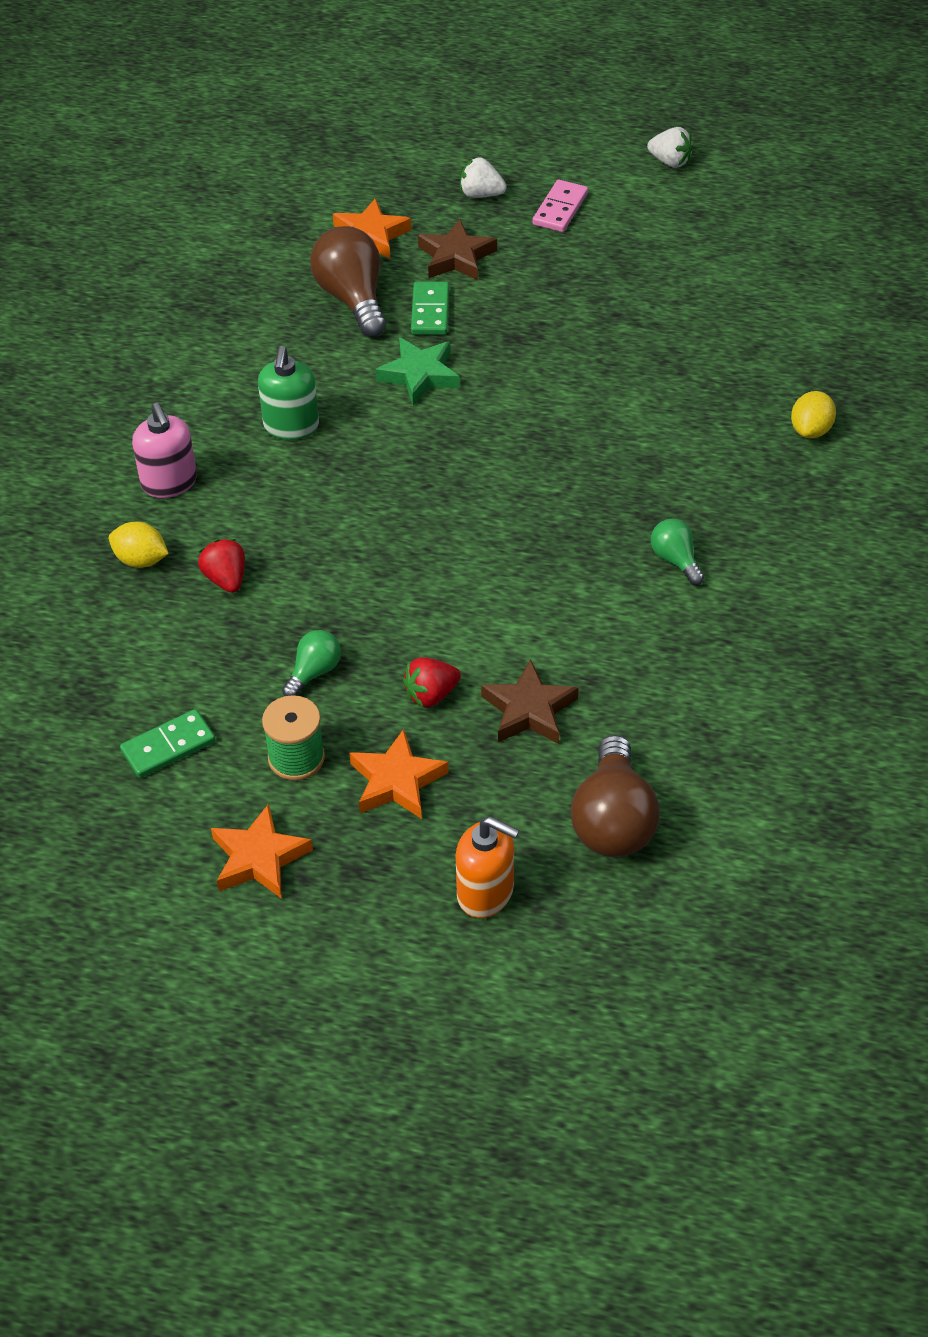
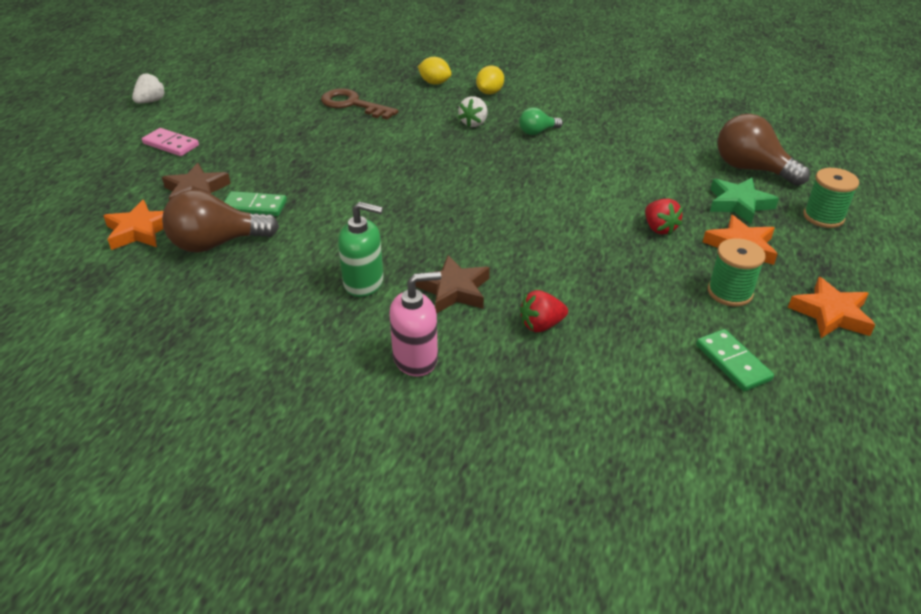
camera: 85 degrees left, 10 degrees down
(141, 560) = (514, 379): yellow lemon -> yellow lemon (490, 92)
(314, 672) = (643, 280): green light bulb -> none
(419, 375) = (327, 215): green star -> green star (739, 204)
(481, 194) = (127, 175): white strawberry -> white strawberry (474, 123)
(486, 892) = (823, 217): orange soap dispenser -> green spool
(529, 710) = (668, 191): brown star -> brown star (454, 290)
(613, 820) = (751, 169): brown light bulb -> brown light bulb turned 150 degrees counterclockwise
(712, 351) = (352, 104): none -> brown key

